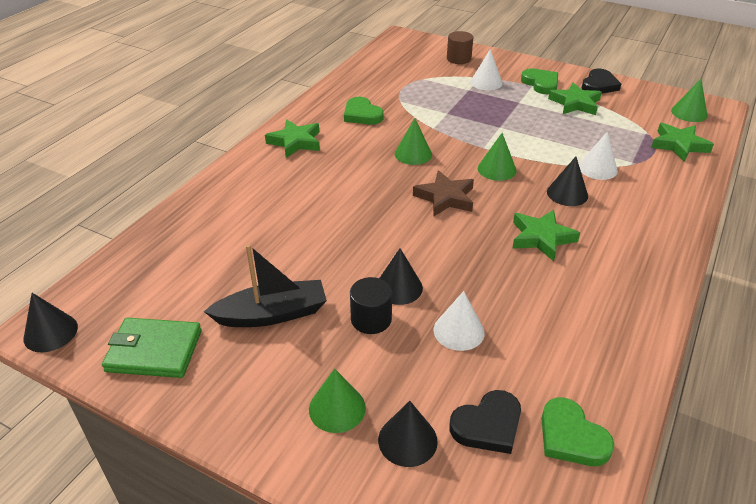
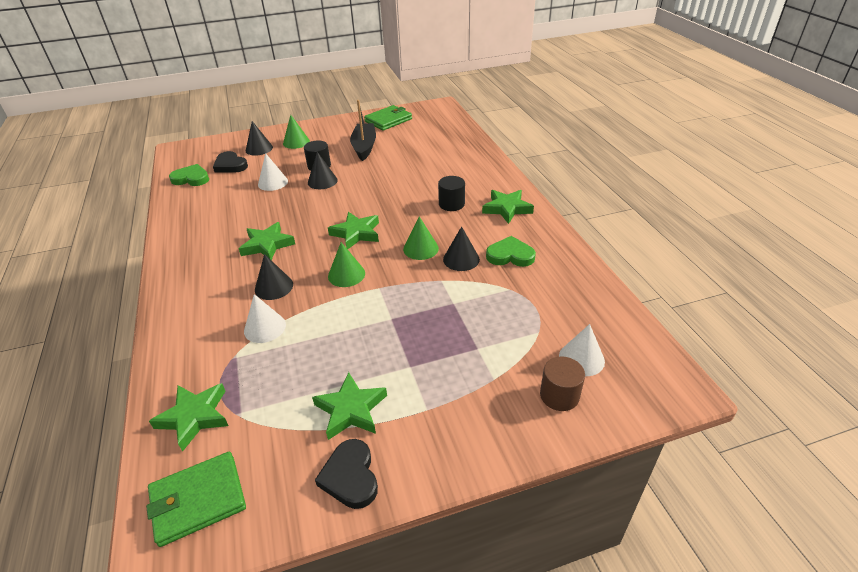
camera: 135 degrees right, 0 degrees up
(50, 332) = (433, 106): black cone -> black cone (461, 259)
(272, 314) = (364, 147): black boat -> black boat turned 150 degrees clockwise
(326, 172) = (451, 204): none -> black cylinder
(445, 198) = (356, 233): brown star -> green star
(486, 82) = (477, 374): white cone -> white cone (581, 358)
(487, 425) = (230, 165): black heart -> black heart turned 60 degrees counterclockwise
(541, 84) = (420, 420): green heart -> none
(689, 113) = (198, 500): green cone -> green wallet

